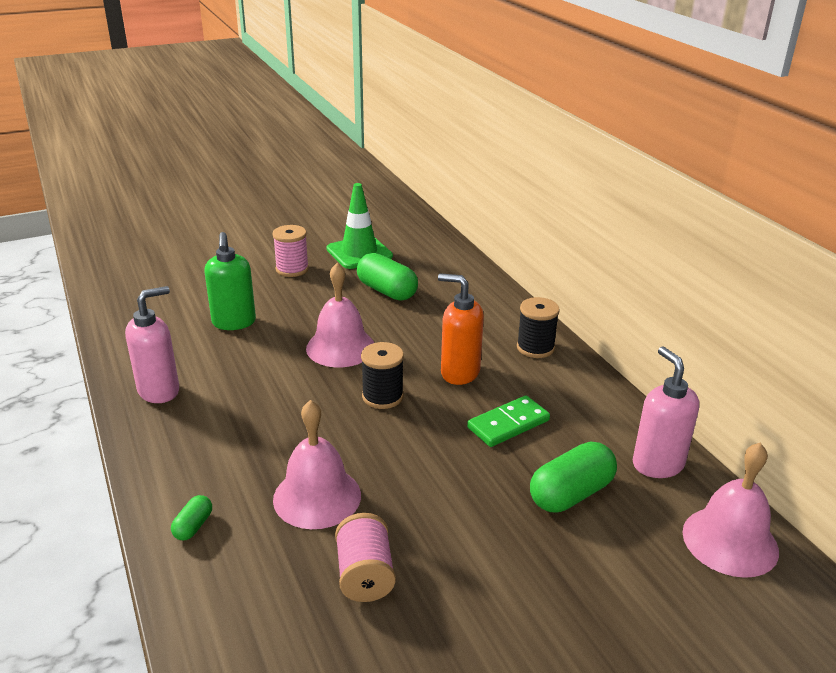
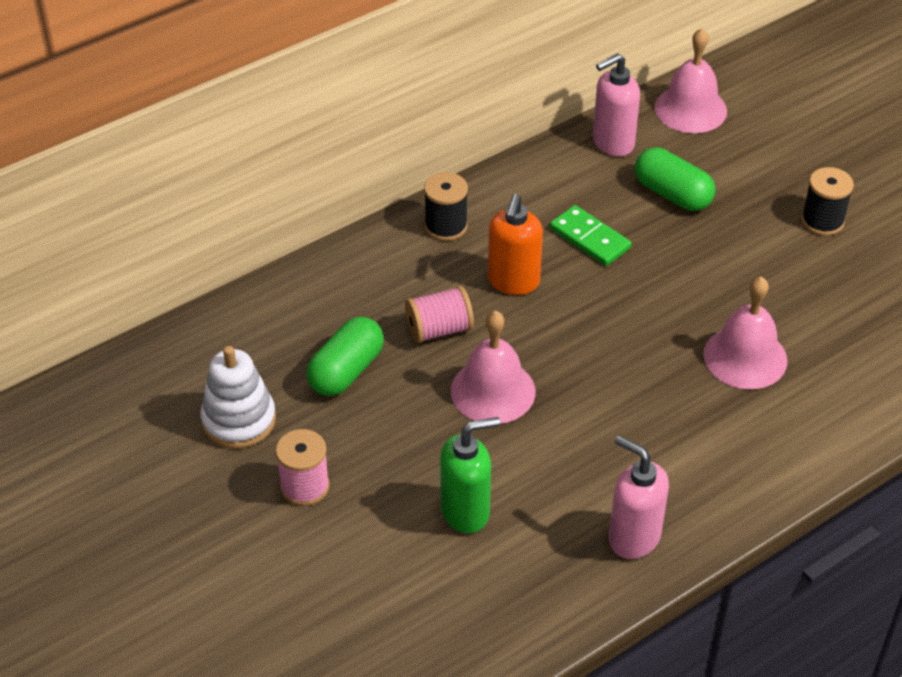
camera: 100 degrees left, 15 degrees up
(193, 526) = (818, 435): green capsule -> none
(359, 253) = (239, 420): green traffic cone -> white stacking toy
(365, 575) = (819, 308): pink spool -> pink spool (439, 329)
(382, 396) = (577, 337): black spool -> black spool (822, 221)

